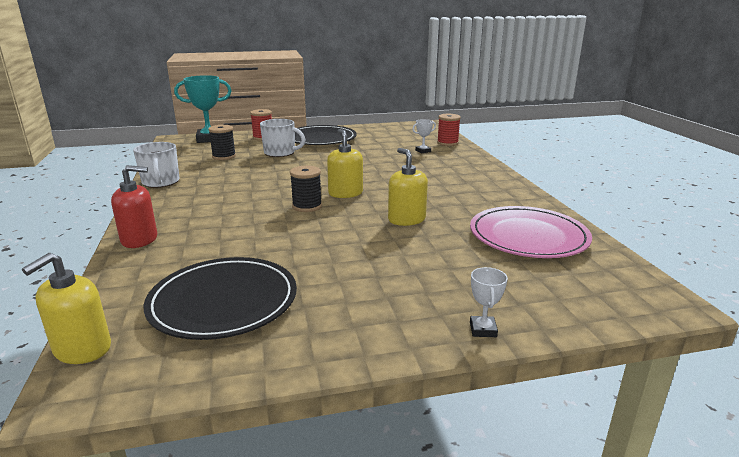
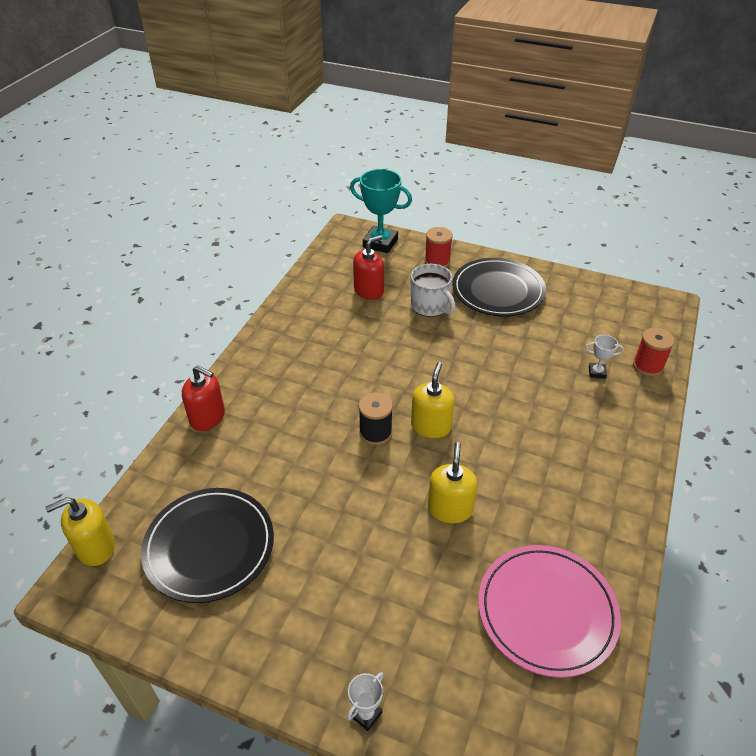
camera: 35 degrees right, 20 degrees up
(161, 182) = (281, 320): white mug -> none
(224, 156) = (369, 291): black spool -> red soap dispenser

